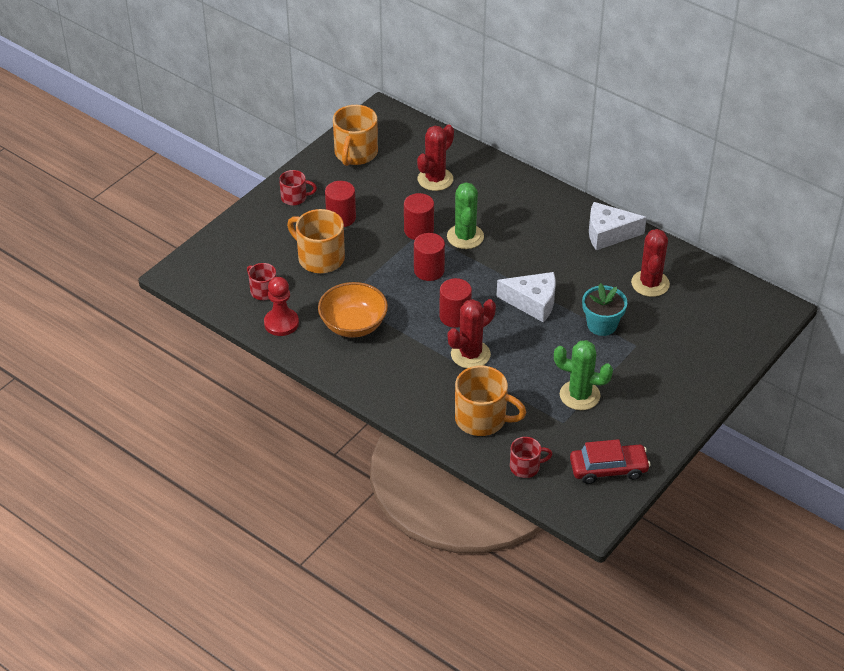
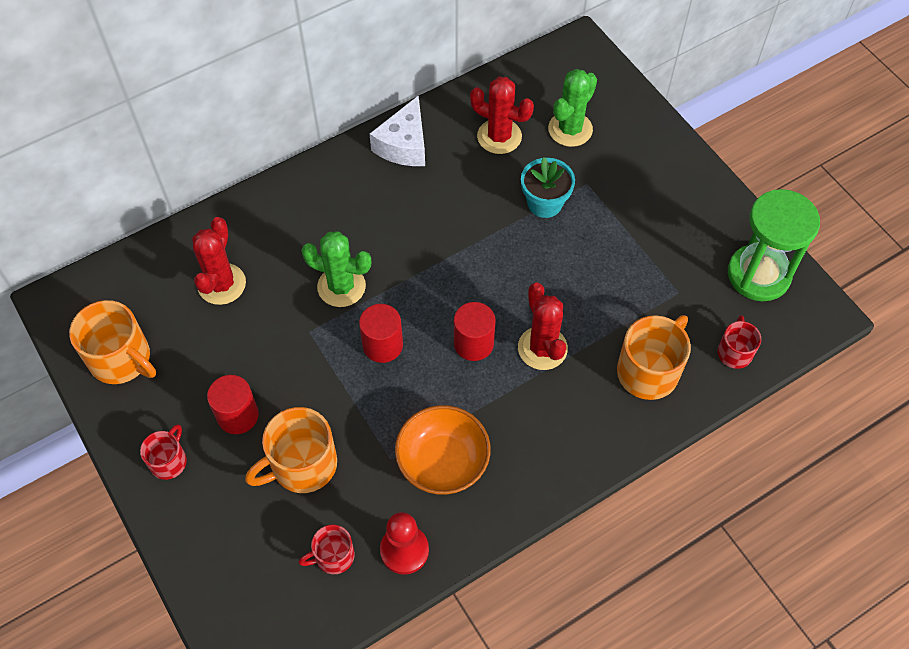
camera: 70 degrees left, 15 degrees up
(419, 230) = (306, 333): red cylinder -> none
(435, 179) = (221, 284): red cactus -> red cactus turned 45 degrees clockwise
(533, 302) = (483, 256): white cheese -> none
(579, 395) = (644, 262): green cactus -> green cactus (570, 129)
(608, 469) = (758, 274): red car -> green hourglass

